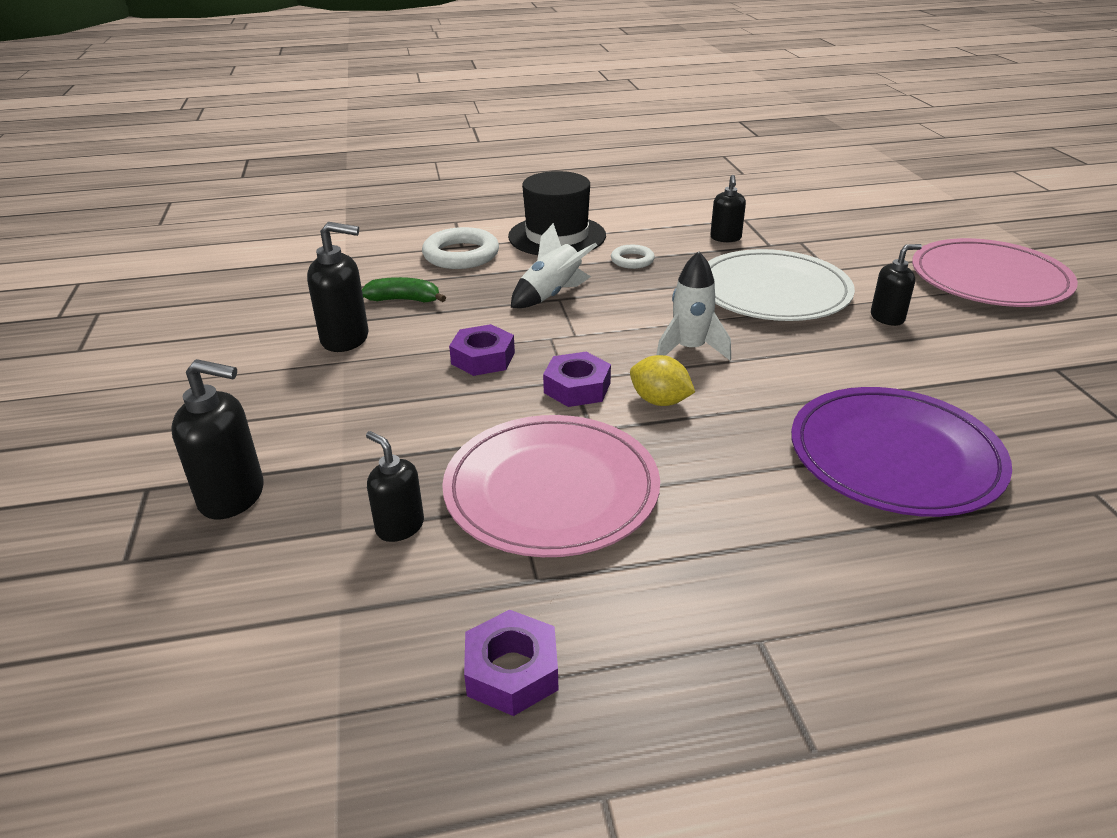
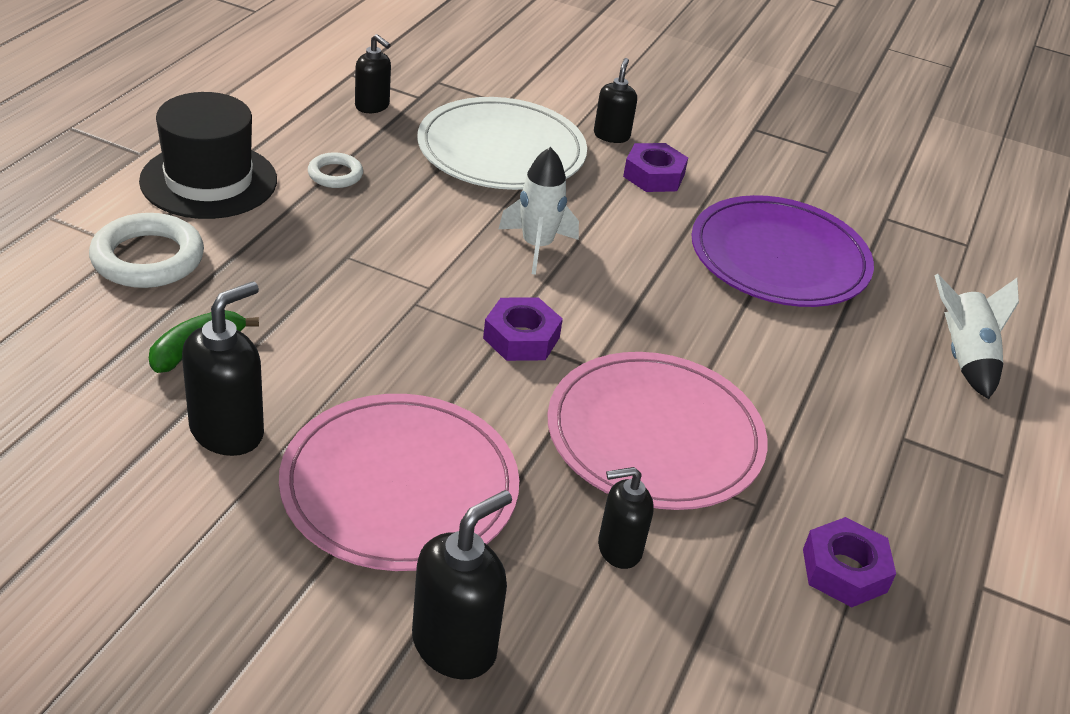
camera: 60 degrees left, 5 degrees up
(483, 358) = (398, 362): purple nut -> purple nut (653, 175)
(552, 295) = (334, 256): white rocket -> white rocket (964, 358)
(660, 401) = (595, 309): yellow lemon -> none
(989, 279) = (617, 61): pink plate -> pink plate (399, 487)

